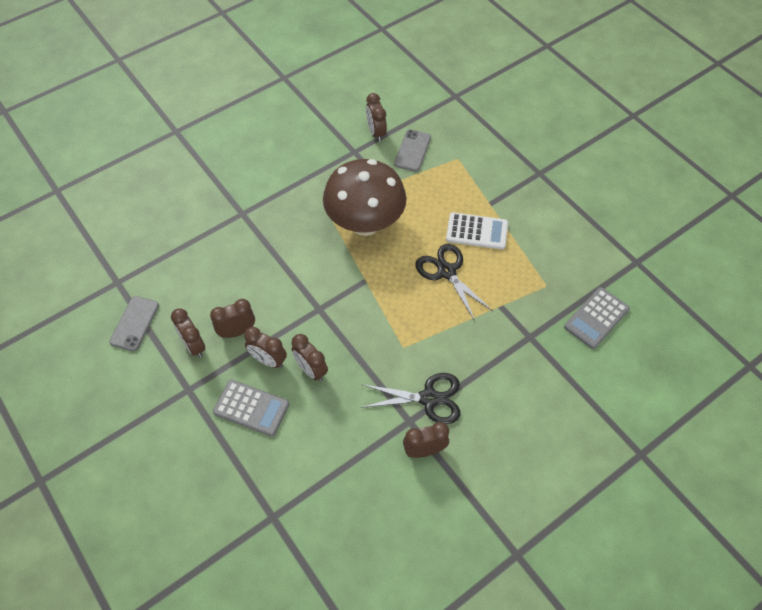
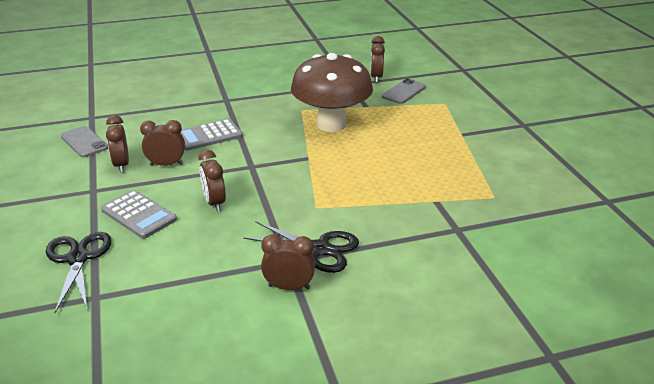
camera: 20 degrees right, 25 degrees down
(135, 323) = (84, 142): grey phone -> grey phone turned 75 degrees counterclockwise
(268, 360) = (180, 188): brown clock -> none
(446, 272) = (392, 167): black scissors -> black scissors (78, 259)
(476, 231) = (438, 148): white calculator -> none
(596, 318) = (541, 231): grey calculator -> grey calculator (209, 136)

